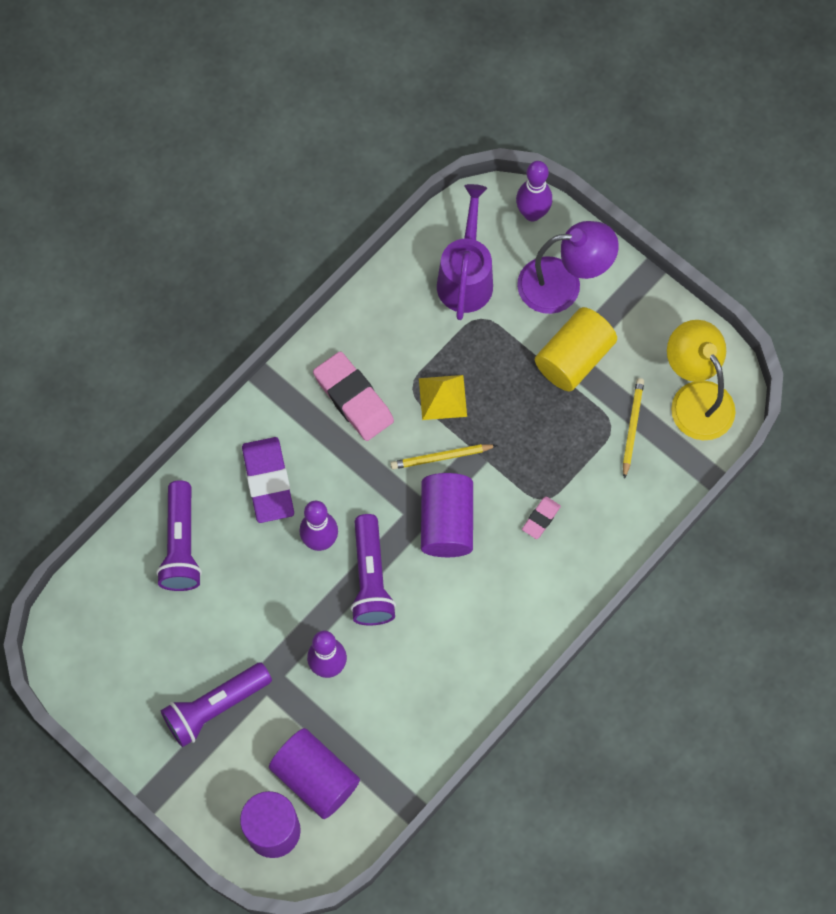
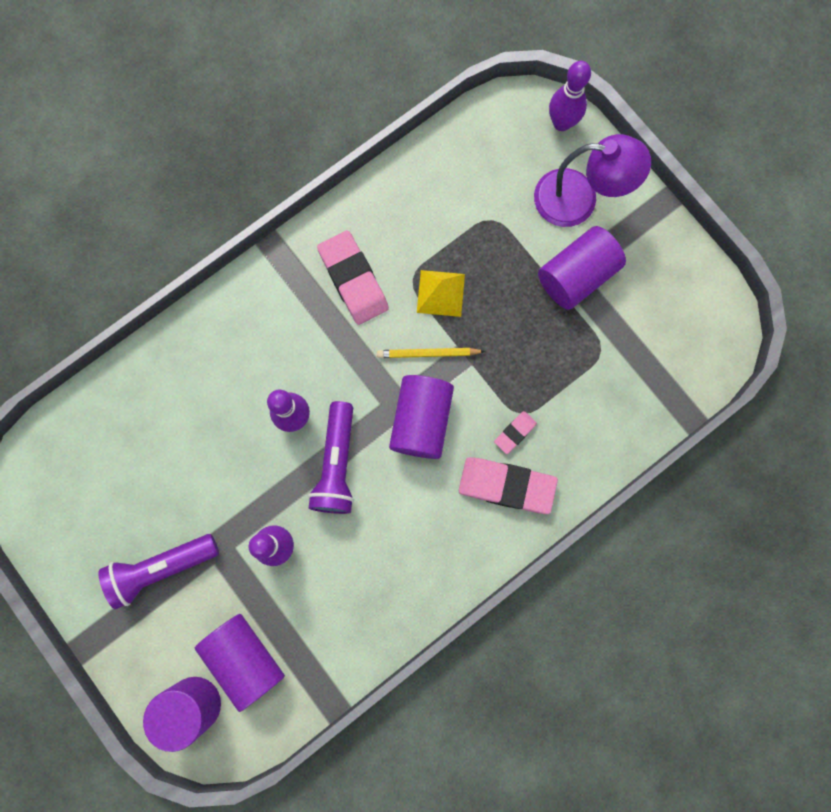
camera: 10 degrees right, 10 degrees up
(181, 544) = (159, 397): purple flashlight -> none
(268, 482) = (255, 349): purple eraser -> none
(466, 277) = (485, 176): purple watering can -> none
(542, 570) = (506, 486): none -> pink eraser
(574, 358) = (576, 276): yellow cylinder -> purple cylinder
(632, 427) = (621, 355): yellow pencil -> none
(695, 398) = (690, 336): yellow lamp -> none

